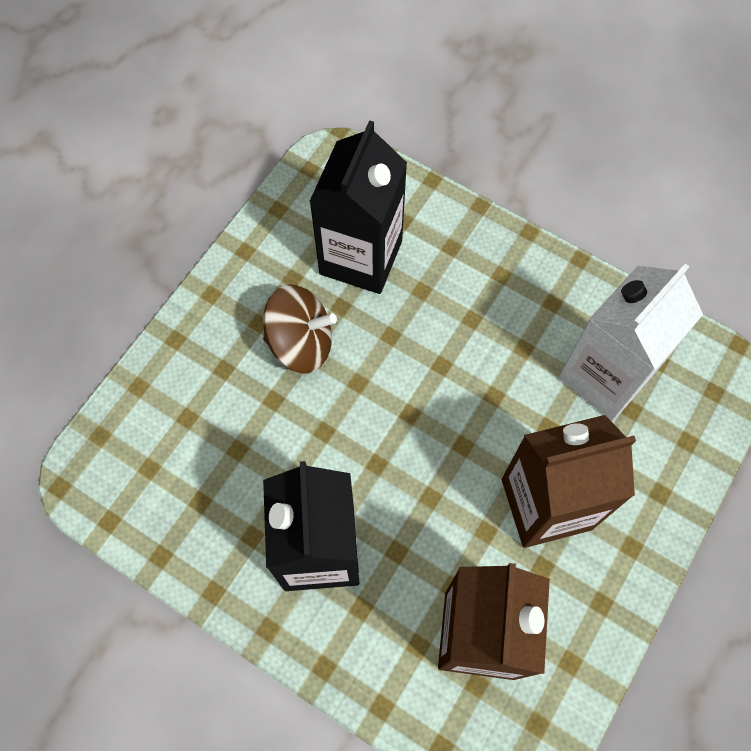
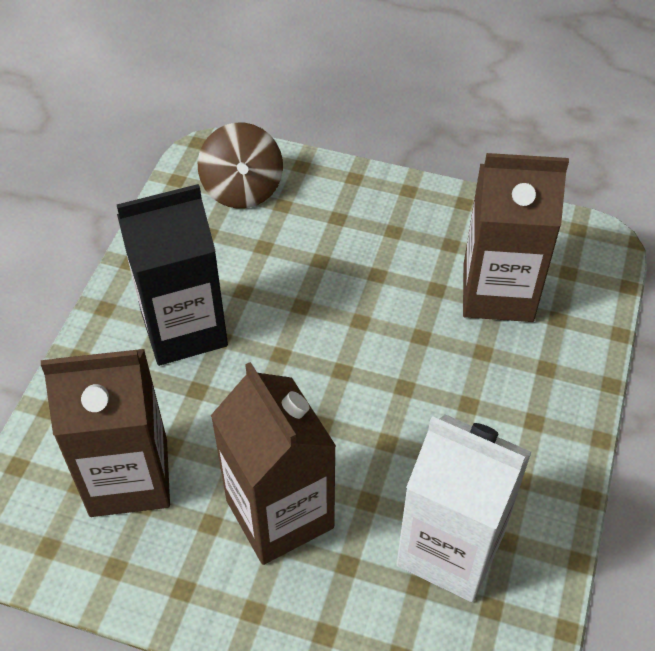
camera: 75 degrees right, 15 degrees down
(301, 343) = (385, 266): brown spinning top -> brown spinning top (242, 189)
(361, 257) = (497, 292): black carton -> brown carton

